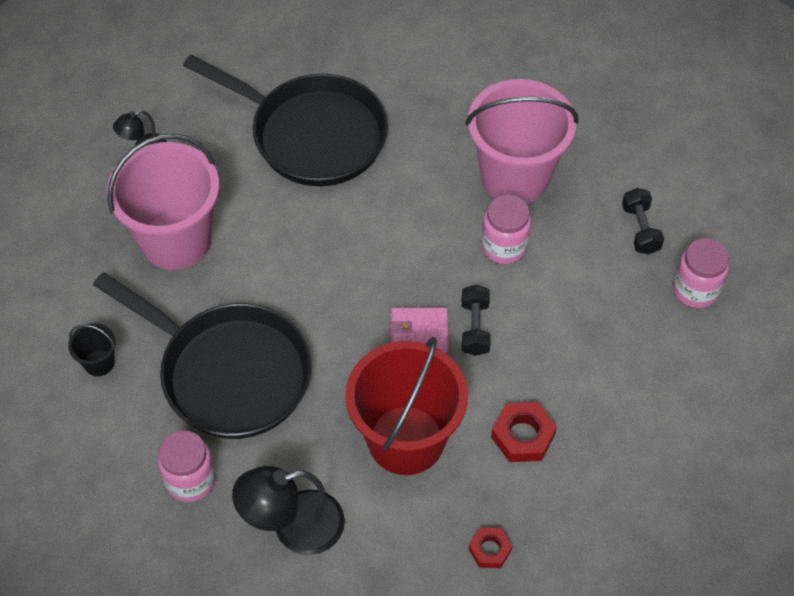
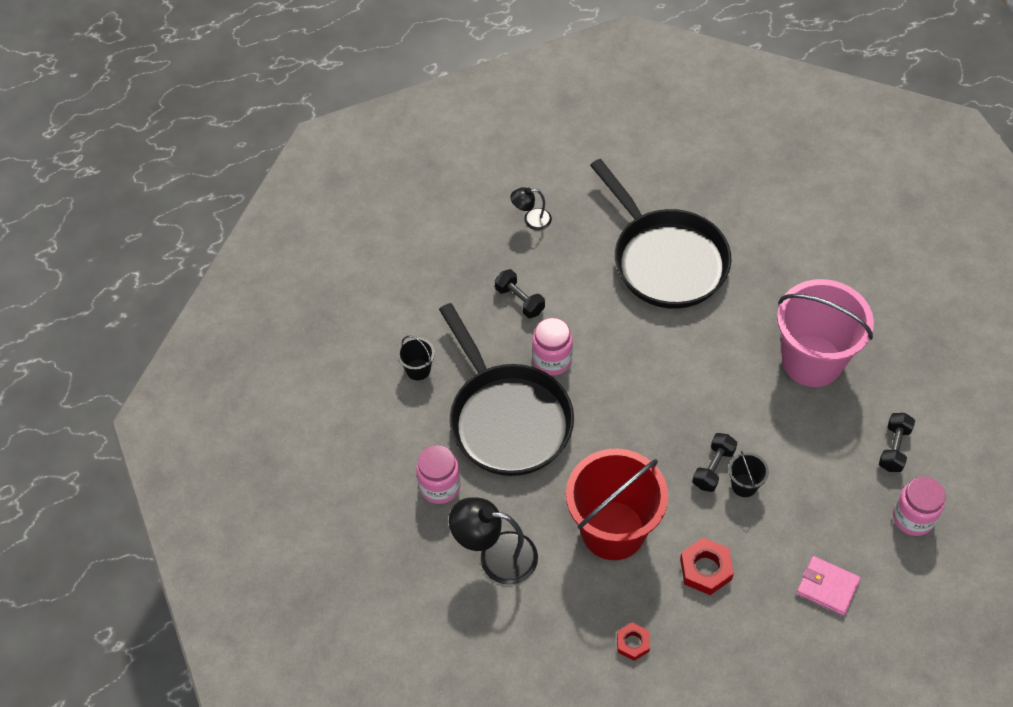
camera: 30 degrees right, 0 degrees up
(176, 240) = (519, 300): pink bucket -> black dumbbell
(419, 332) = (667, 452): pink wallet -> pink wallet (827, 587)
(504, 247) = (772, 414): pink jar -> pink jar (552, 360)
(515, 331) = (744, 485): none -> black bucket

